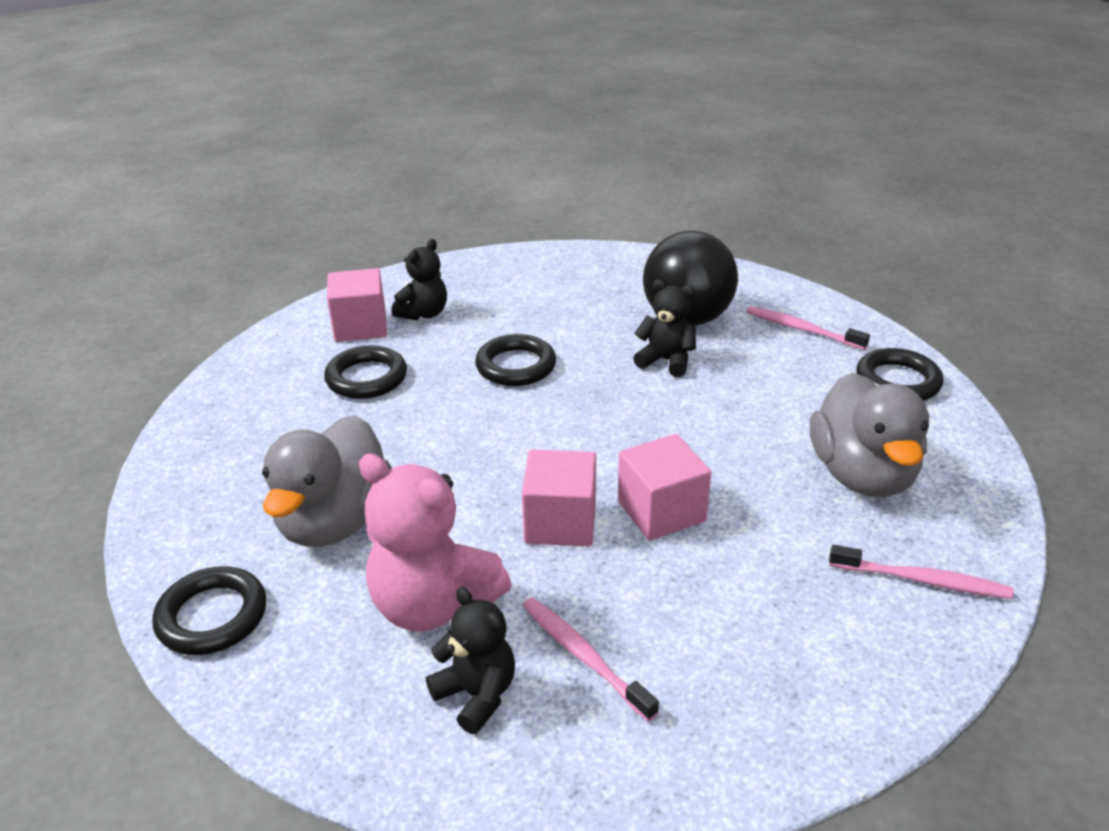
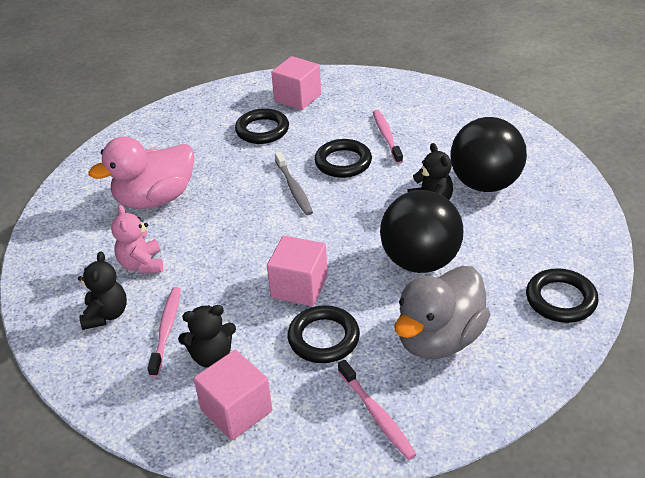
camera: 45 degrees right, 5 degrees up
(212, 616) = (63, 213): black ring -> black ring (323, 338)
(335, 521) = (155, 199): grey duck -> pink duck
(424, 314) = (339, 105): black teddy bear -> black teddy bear (212, 356)
(434, 605) = (142, 264): pink teddy bear -> pink teddy bear, size x0.60
(499, 418) = (294, 188): none -> grey toothbrush
(560, 522) = (245, 261): pink cube -> pink cube (236, 410)
(737, 417) = (420, 261): none -> black ball
(802, 329) = (551, 230): pink toothbrush -> pink toothbrush (386, 137)

